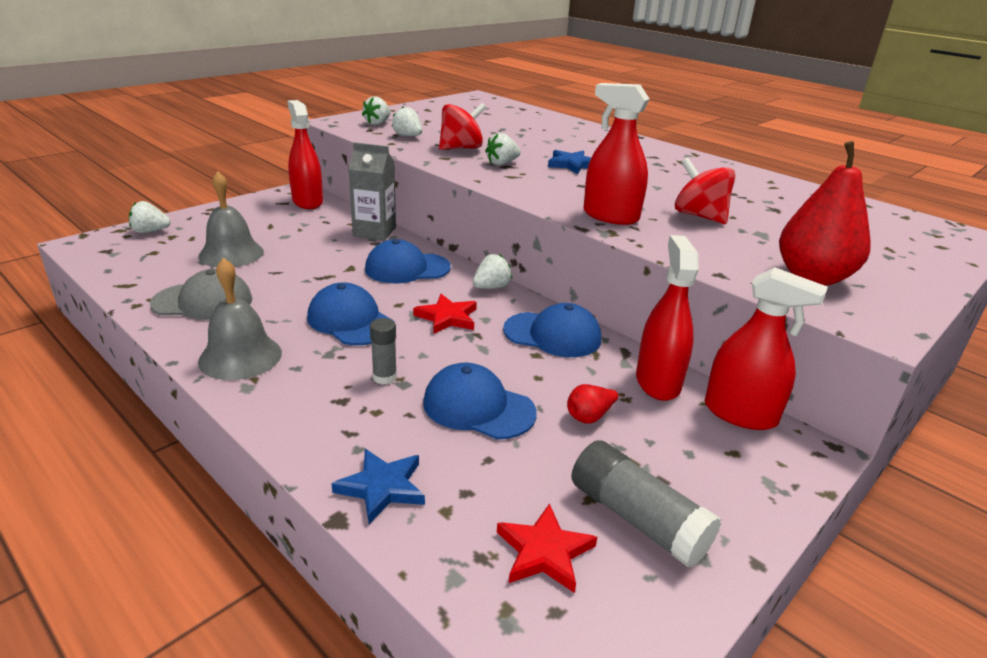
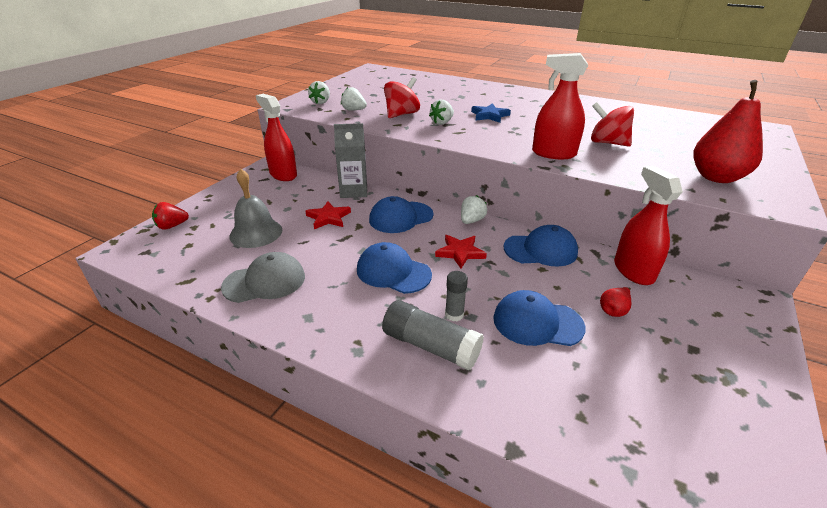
camera: 15 degrees left, 5 degrees up
(150, 231) = (172, 226): white strawberry -> red strawberry
(240, 356) = (332, 324): grey bell -> none
(382, 487) = (523, 411): blue star -> none
(544, 552) = (669, 429): red star -> red star (328, 218)
(637, 519) = (703, 383): grey glue stick -> grey glue stick (431, 346)
(740, 414) = (699, 283): red spray bottle -> none

